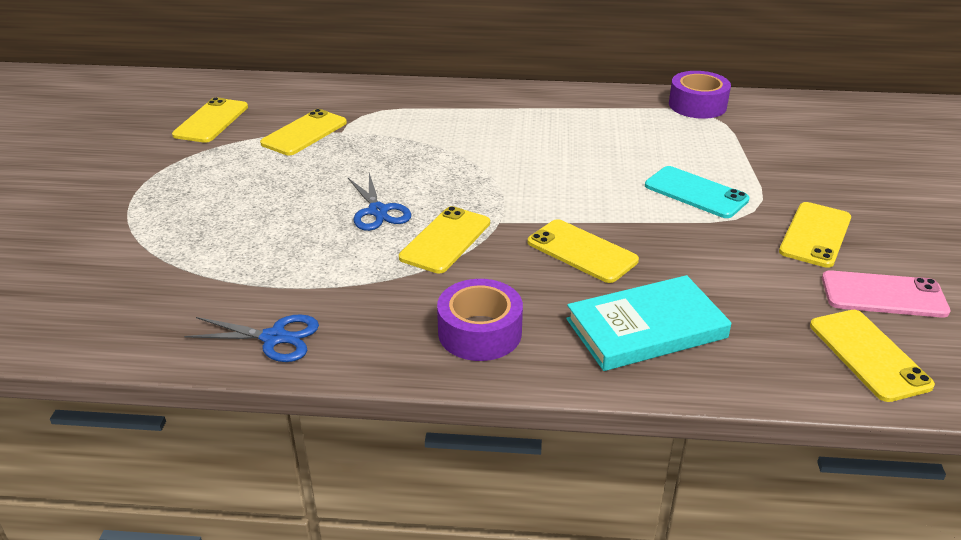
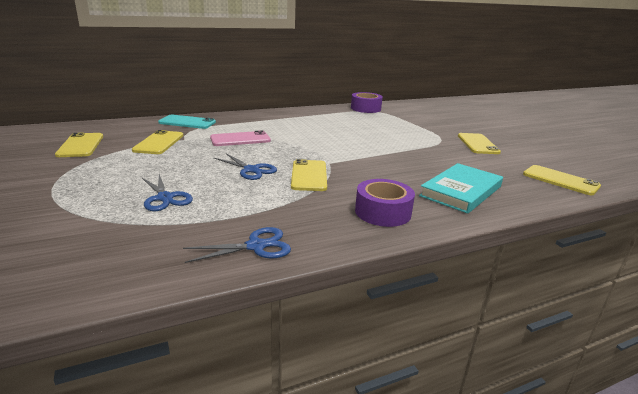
camera: 30 degrees left, 10 degrees down
(238, 236) = (165, 198): none -> blue scissors
(582, 251) = (388, 167): yellow phone -> none
(696, 192) = (408, 137): turquoise phone -> turquoise phone (187, 122)
(883, 295) = (533, 159): pink phone -> pink phone (240, 139)

